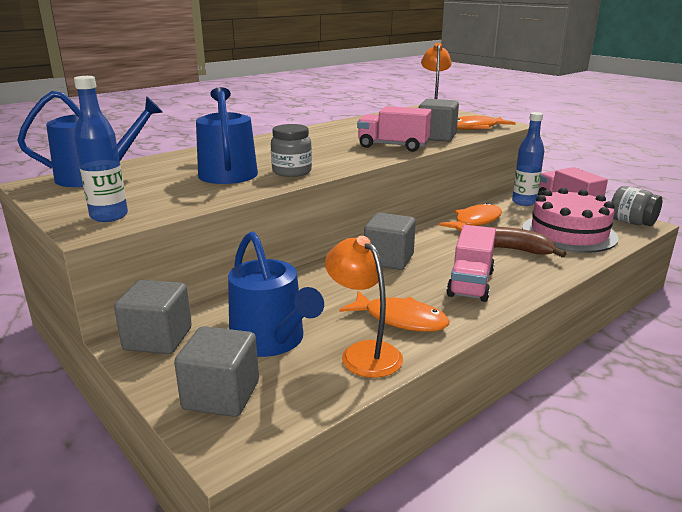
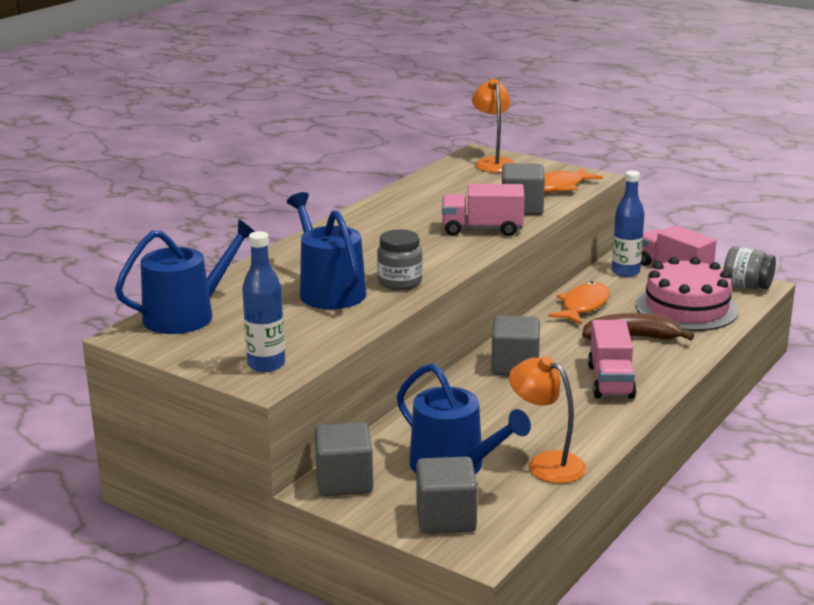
camera: 15 degrees left, 0 degrees up
(400, 319) = (562, 428): orange fish -> none

